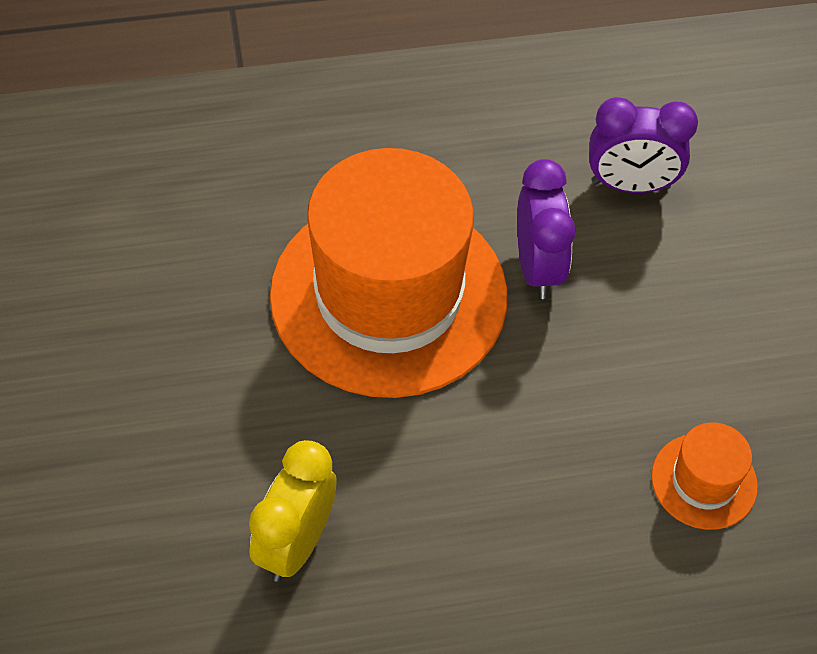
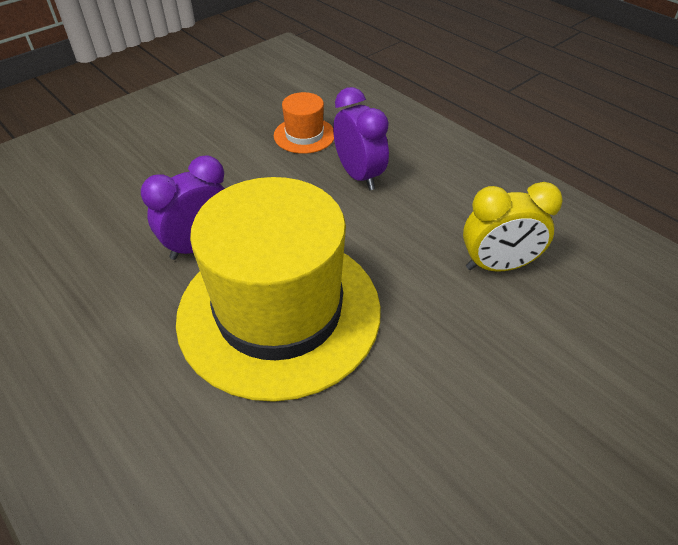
camera: 120 degrees left, 10 degrees down
(388, 295) = (279, 312): orange hat -> yellow hat
(630, 185) = (95, 229): purple clock -> purple clock (359, 175)

